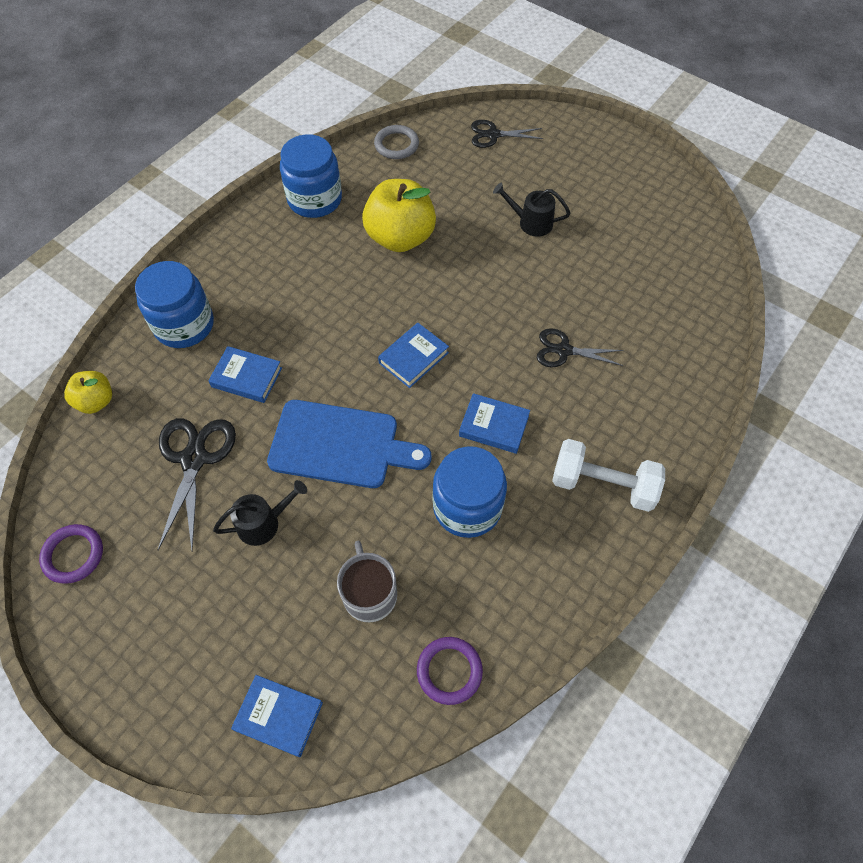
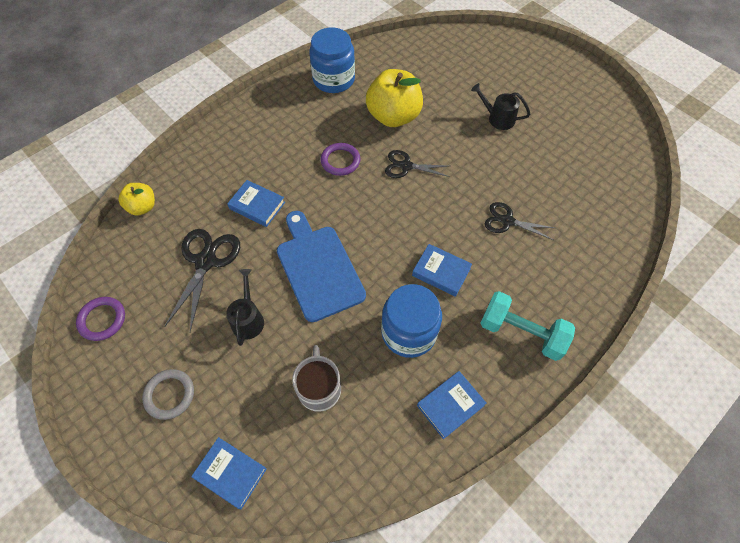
camera: 10 degrees right, 0 degrees up
(184, 325) = (218, 160): blue jar -> none
(263, 523) = (248, 319): black watering can -> black watering can turned 75 degrees counterclockwise
(340, 445) = (318, 268): blue cutting board -> blue cutting board turned 135 degrees counterclockwise
(396, 145) = (403, 47): grey ring -> grey ring (169, 395)
(413, 358) = (387, 209): blue book -> blue book (450, 405)
(449, 671) = (371, 462): purple ring -> purple ring (340, 161)
(493, 135) = (479, 48): black scissors -> black scissors (406, 166)
(603, 485) = (521, 333): white dumbbell -> turquoise dumbbell

